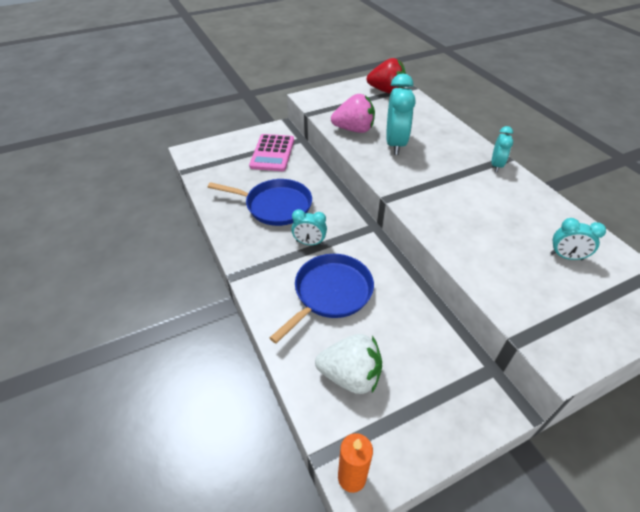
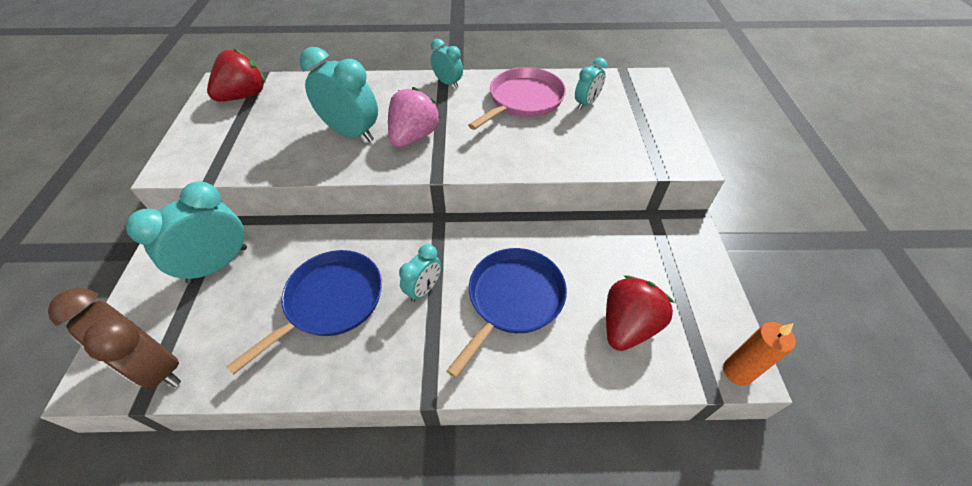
camera: 65 degrees left, 5 degrees up
(205, 165) = (157, 367): none -> brown clock
(272, 153) = (218, 265): pink calculator -> turquoise clock
(330, 293) = (513, 299): blue pan -> blue pan turned 60 degrees clockwise
(350, 376) = (627, 326): white strawberry -> red strawberry
(354, 130) = (290, 154): pink strawberry -> pink strawberry (414, 137)
(523, 214) = (523, 100): none -> pink pan

